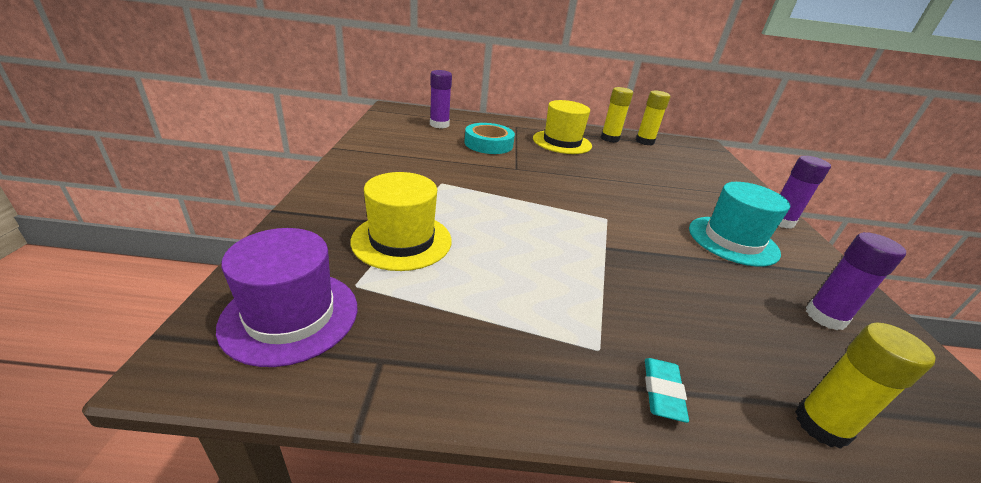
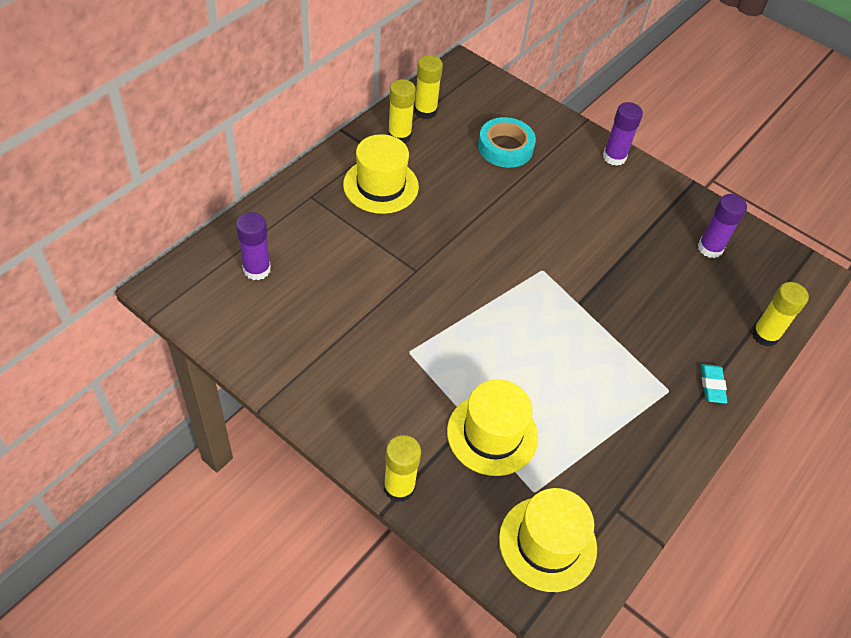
camera: 55 degrees left, 20 degrees up
(290, 315) = (547, 543): purple hat -> yellow hat
(303, 210) = (399, 487): none -> yellow glue stick
(488, 144) = (343, 256): turquoise tape -> turquoise tape (505, 147)
(662, 392) = (712, 385): turquoise eraser -> turquoise eraser turned 45 degrees clockwise
(732, 240) = (617, 214): turquoise hat -> none

